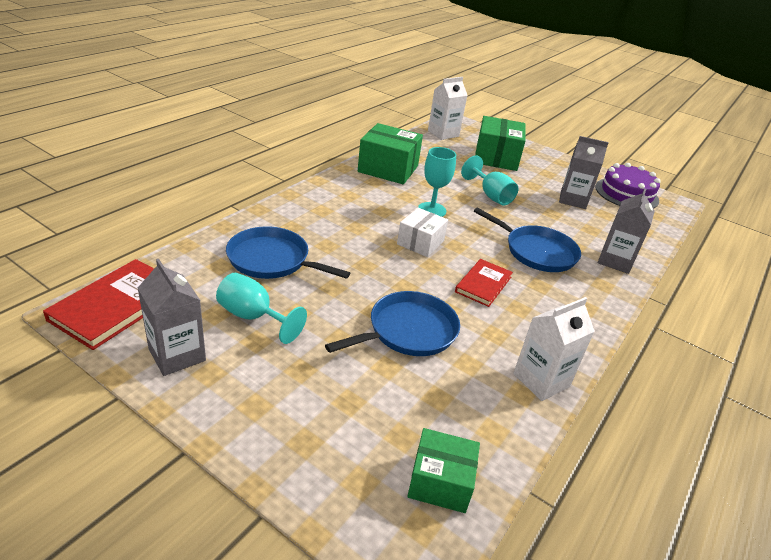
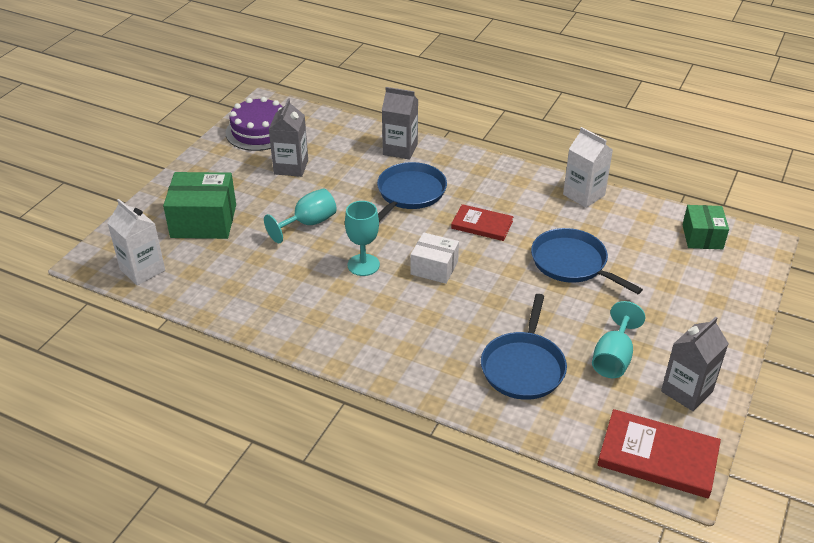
camera: 95 degrees left, 5 degrees up
(388, 169) = (276, 310): green box -> none

